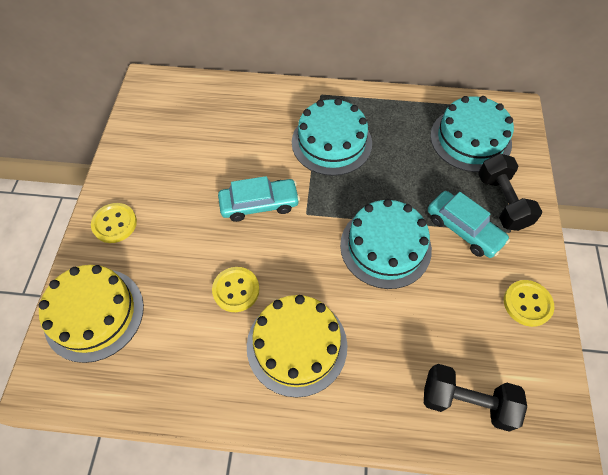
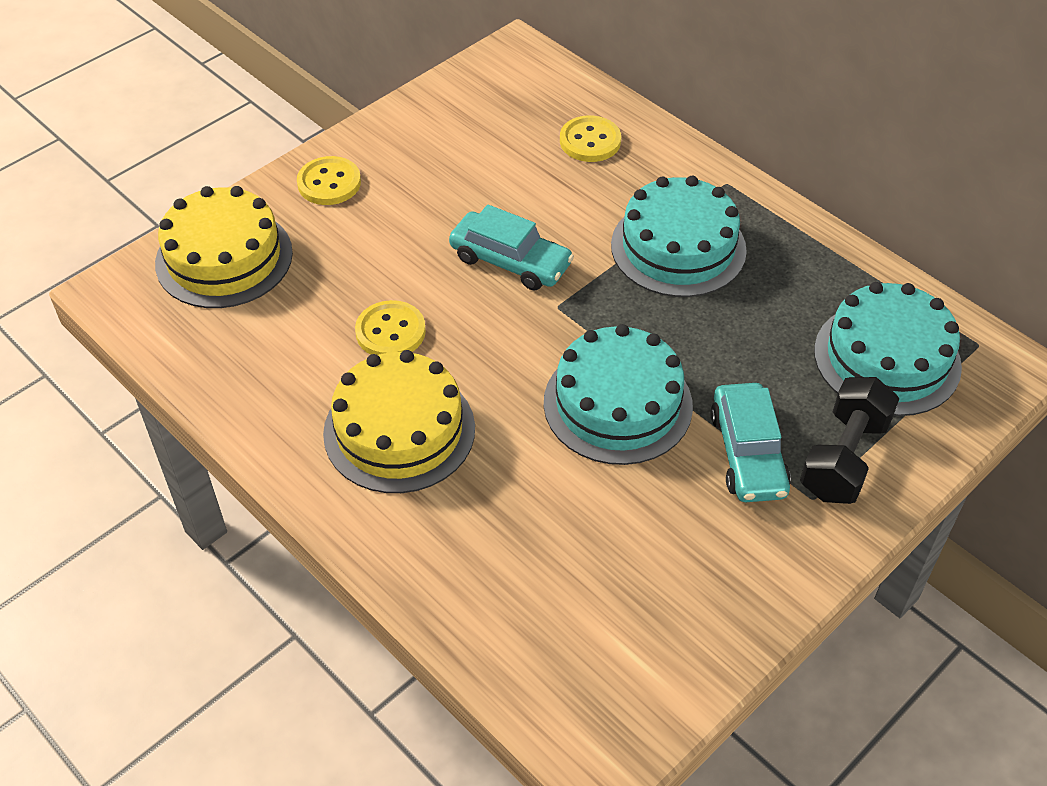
camera: 40 degrees right, 10 degrees down
(466, 401) = (534, 625): black dumbbell -> none
(527, 304) = (737, 589): yellow button -> yellow button (590, 141)

